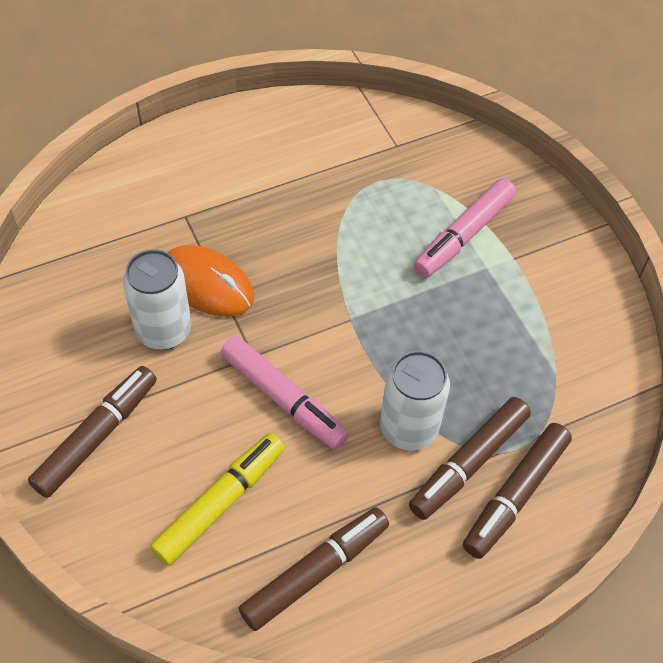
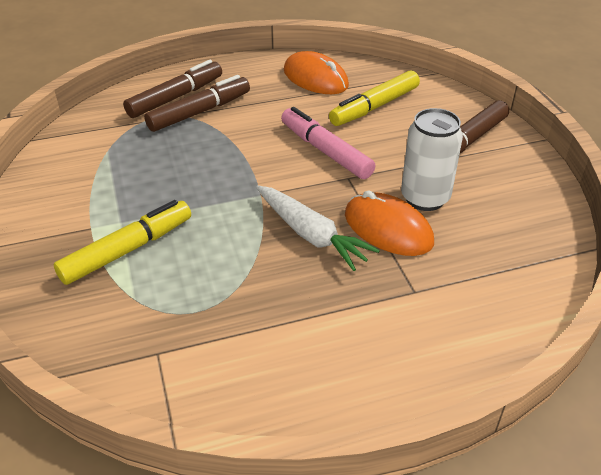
camera: 170 degrees left, 15 degrees down
(287, 269) = (311, 235): none -> white carrot
(315, 572) = (315, 78): brown marker -> orange mouse
(408, 428) = (235, 130): white can -> none
(463, 235) = (128, 250): pink marker -> yellow marker

